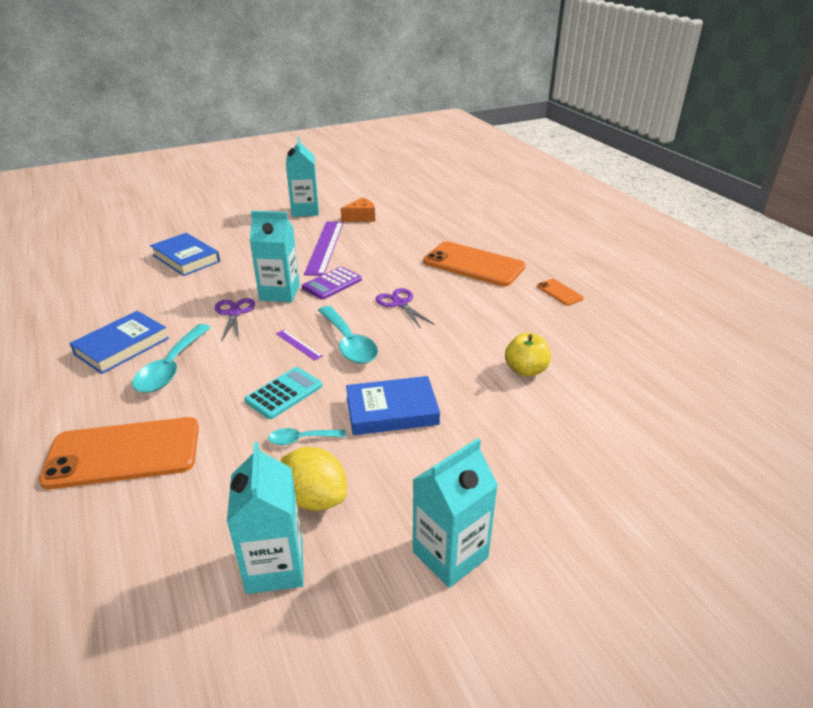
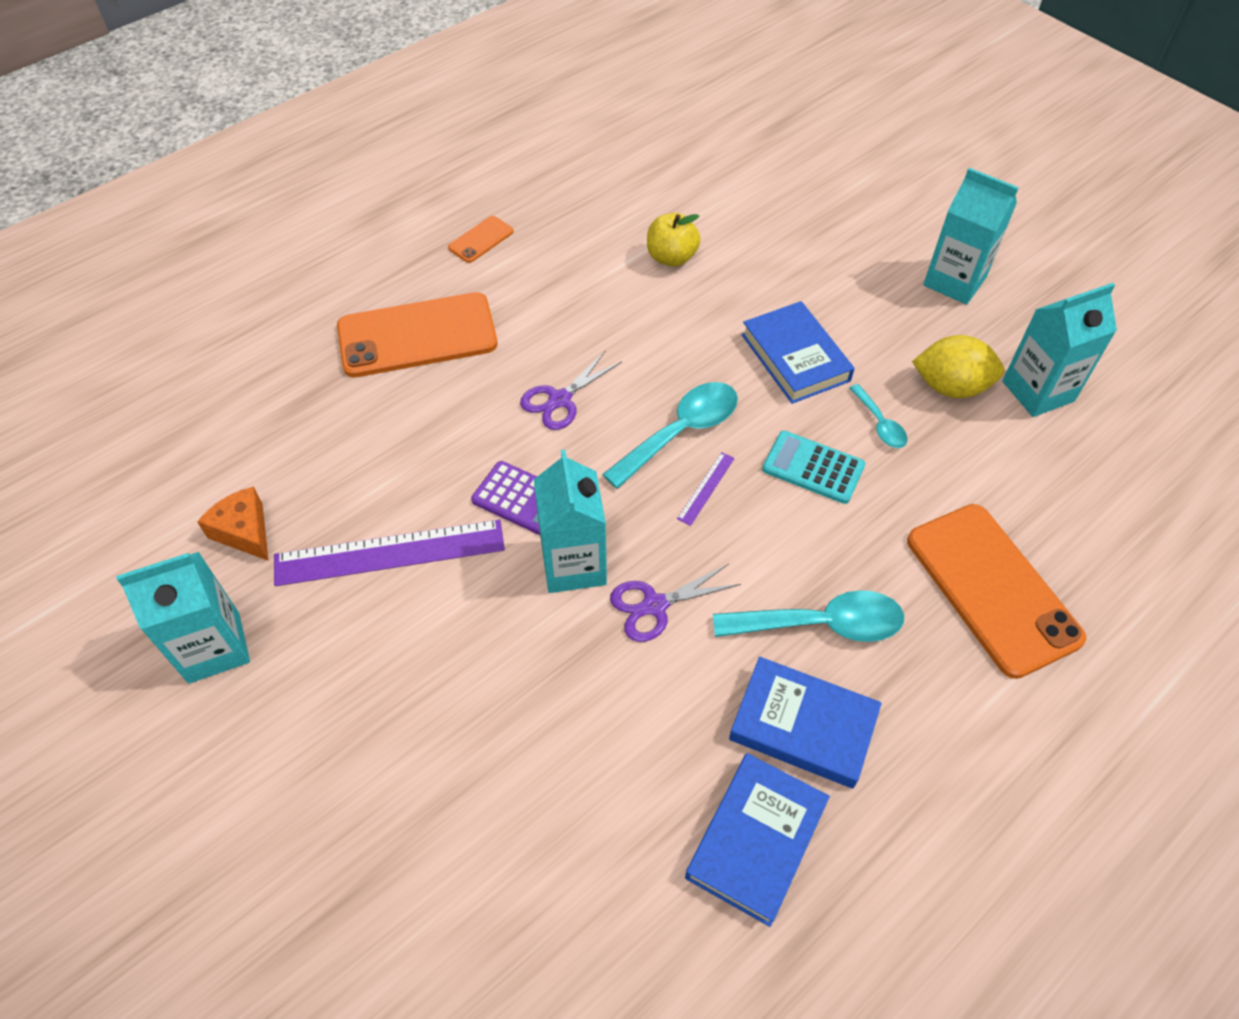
camera: 105 degrees left, 20 degrees up
(186, 258) = (485, 787): blue book -> blue book (756, 840)
(315, 498) = (950, 387): yellow lemon -> yellow lemon turned 75 degrees clockwise
(473, 264) = (417, 335): orange phone -> orange phone turned 60 degrees clockwise

